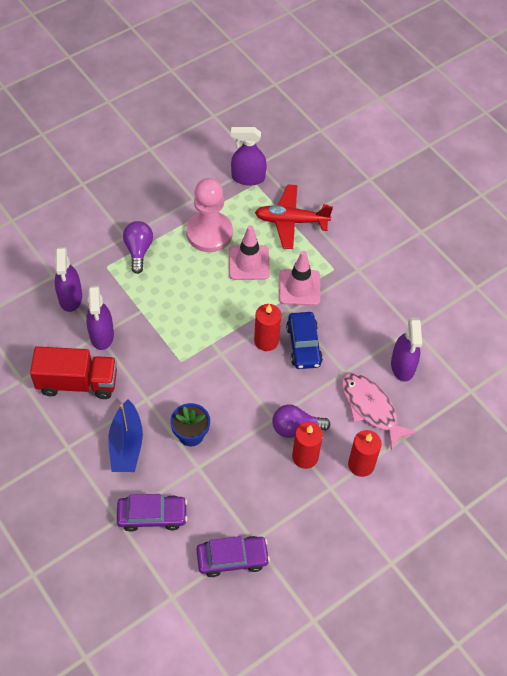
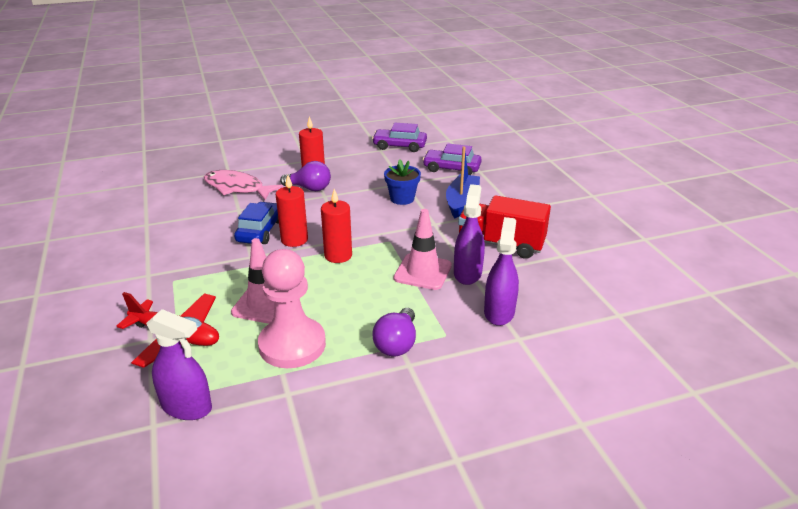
camera: 160 degrees left, 25 degrees down
(299, 287) = (226, 272): pink traffic cone -> pink traffic cone (423, 272)
(361, 465) = (273, 165): red candle -> red candle (338, 255)
(371, 408) = (237, 188): pink fish -> pink fish turned 135 degrees clockwise
(403, 366) = (183, 204): purple spray bottle -> none

